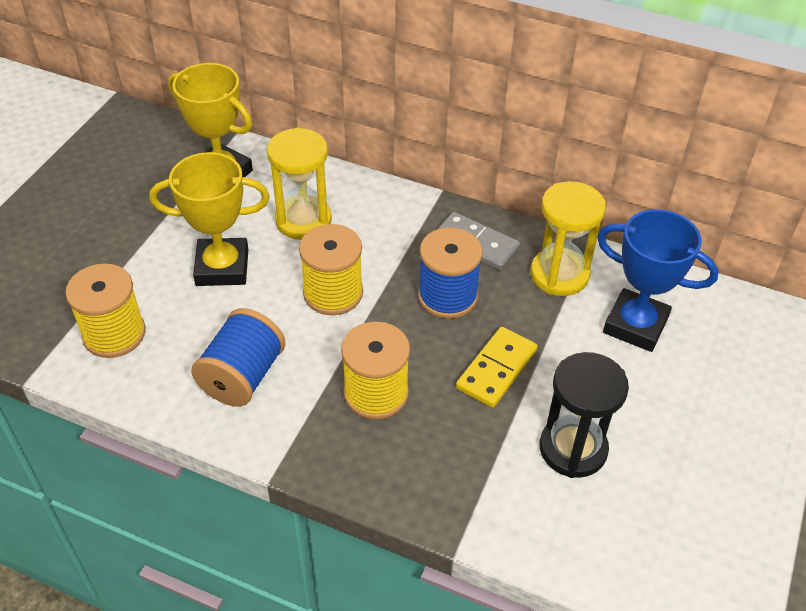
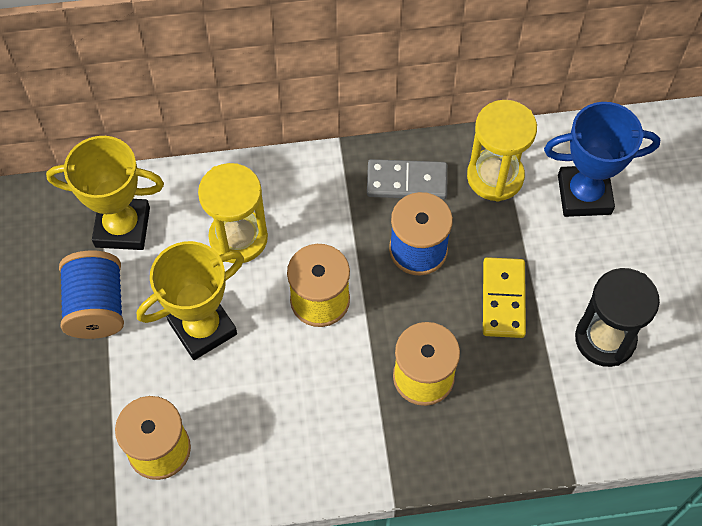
camera: 30 degrees left, 15 degrees up
(242, 376) = (303, 425): blue spool -> blue spool (97, 307)

